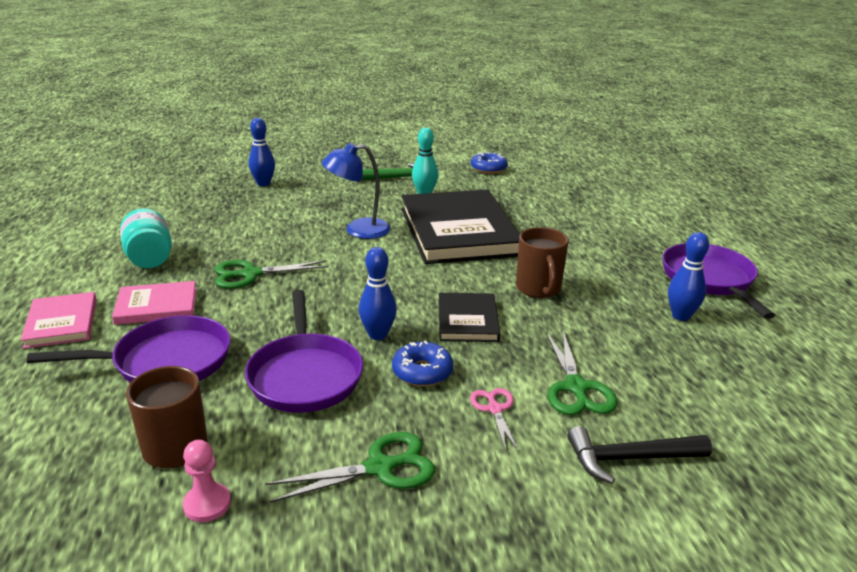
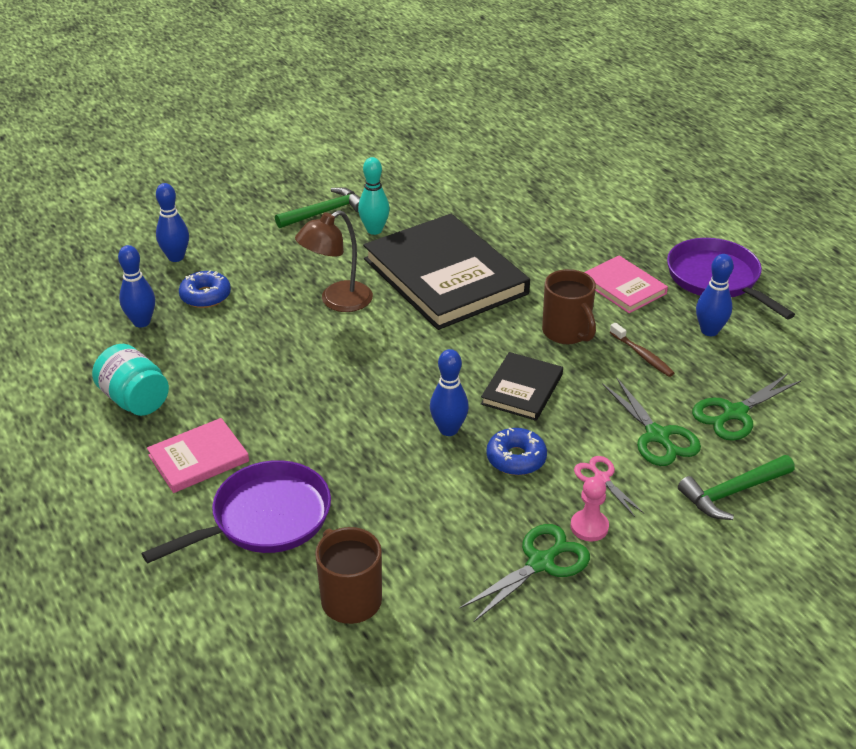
camera: 20 degrees left, 10 degrees up
(61, 323) = (114, 507): pink book -> pink book (623, 287)
(203, 214) = (141, 322): none -> blue bowling pin
(207, 504) = (421, 640): pink pawn -> pink pawn (589, 527)
(251, 274) = (265, 391): green scissors -> green scissors (734, 413)
(305, 375) = (412, 494): purple pan -> none
(358, 230) = (337, 301): blue lamp -> brown lamp
(467, 320) = (522, 389): black book -> black book turned 45 degrees clockwise
(488, 169) = (421, 173): blue donut -> blue donut (205, 296)
(601, 320) = (642, 355): none -> brown toothbrush
(630, 459) = (732, 492): black hammer -> green hammer

